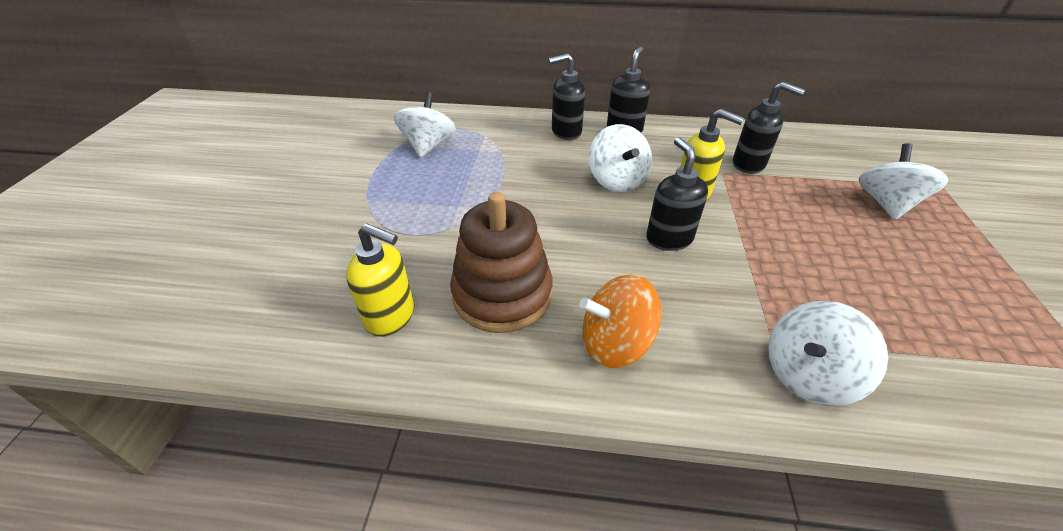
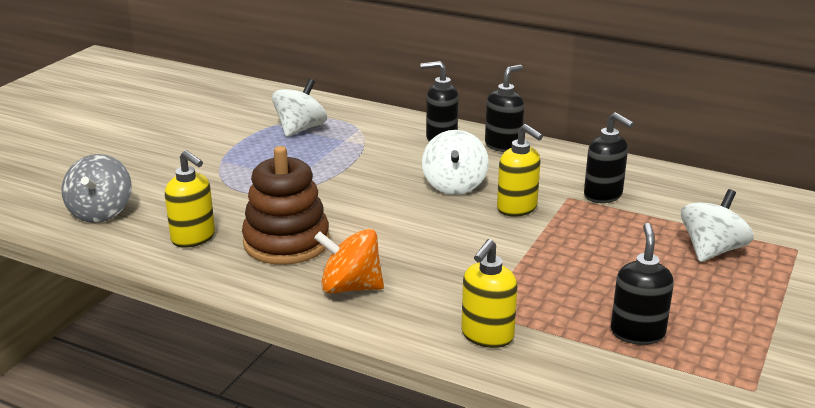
camera: 20 degrees right, 15 degrees down
(253, 305) = (101, 212): none -> grey spinning top
(668, 238) = (460, 235): black soap dispenser -> black soap dispenser (637, 333)
(807, 375) = (487, 336): white spinning top -> yellow soap dispenser

